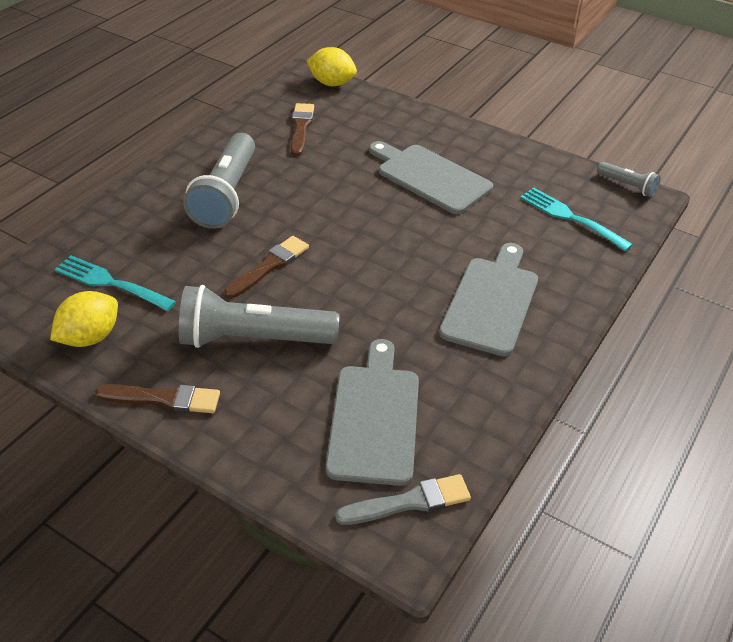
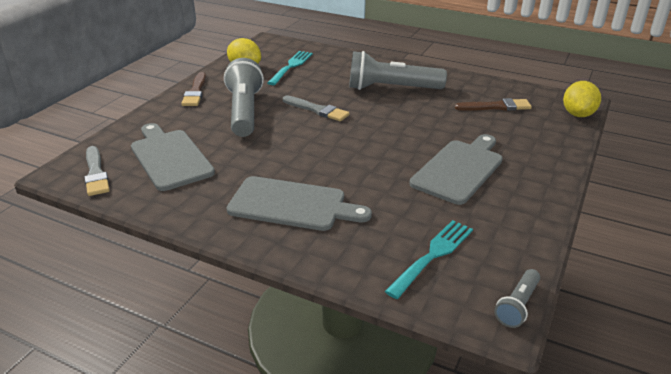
camera: 85 degrees right, 10 degrees down
(269, 266) = (317, 110): brown brush -> grey brush
(374, 418) = (170, 157): grey cutting board -> grey cutting board turned 120 degrees counterclockwise

